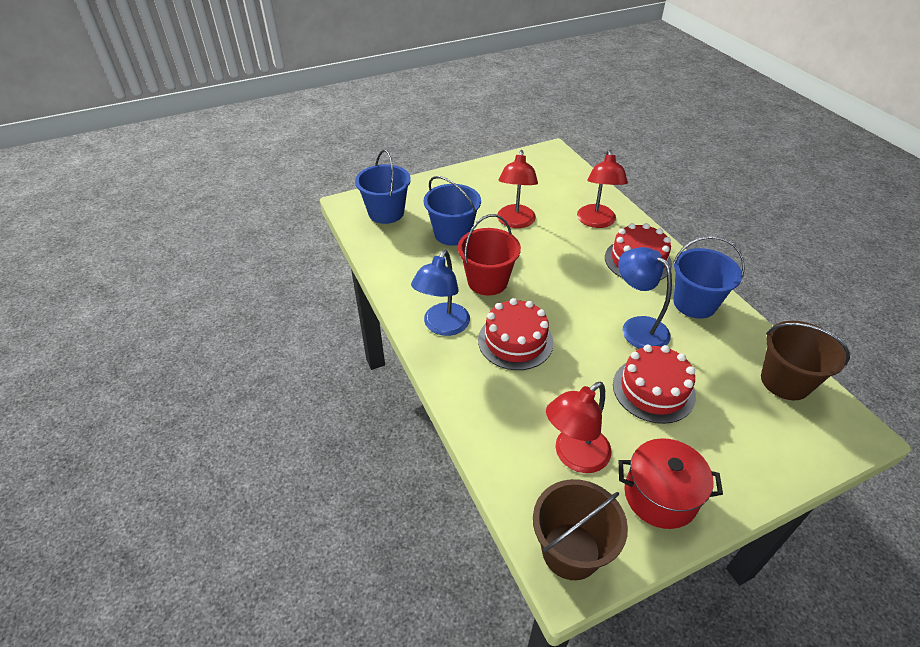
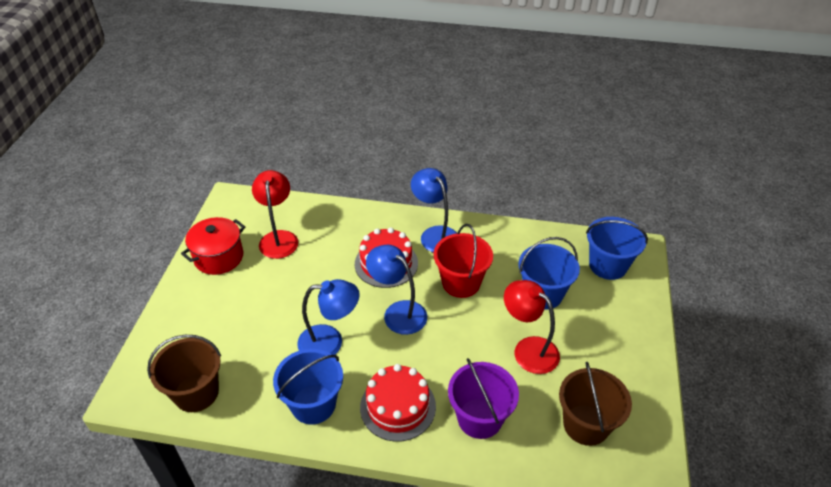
camera: 125 degrees right, 0 degrees up
(560, 303) = (398, 312): none -> blue lamp
(570, 551) = (238, 206): brown bucket -> brown bucket (586, 424)
(596, 222) = (479, 418): red lamp -> purple bucket
(653, 390) = (275, 308): red cake -> none

